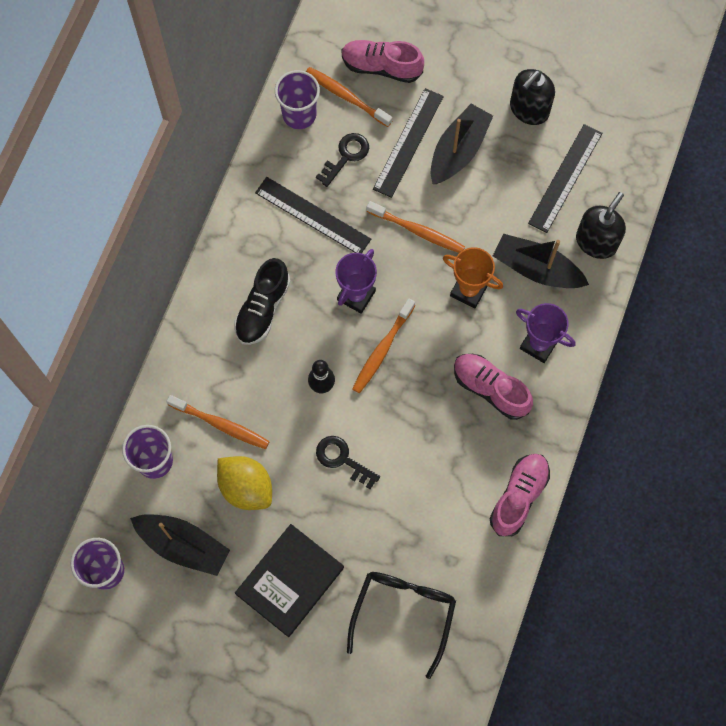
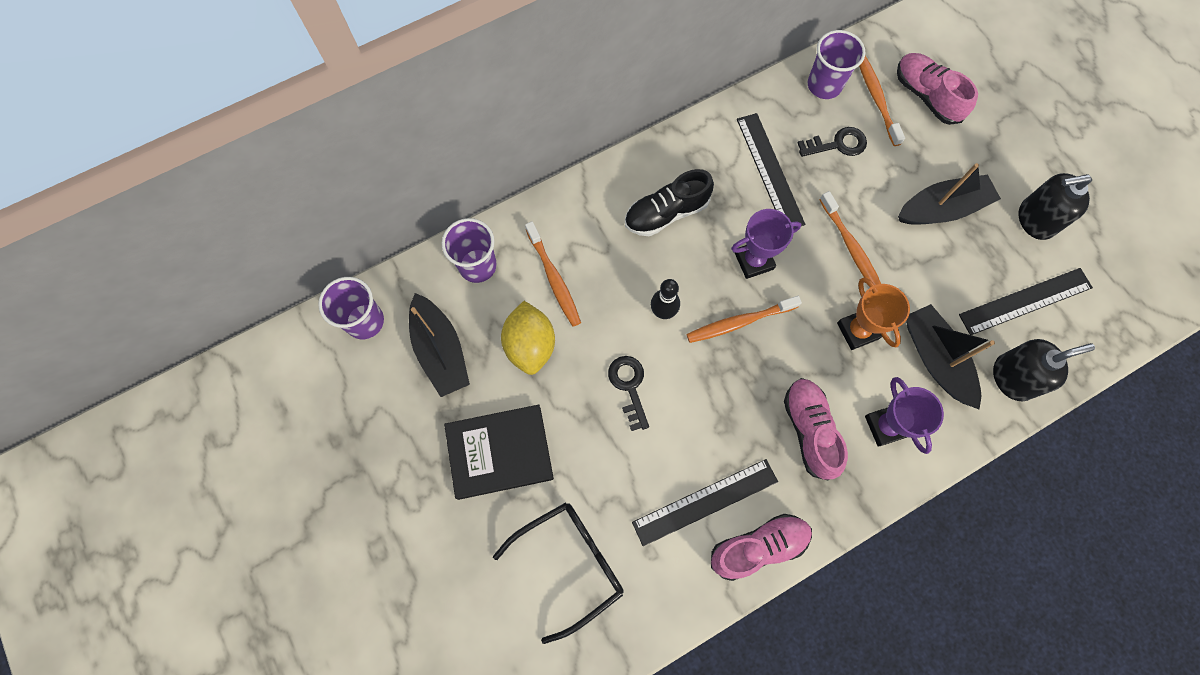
camera: 40 degrees right, 0 degrees up
(408, 142) = (901, 171): black ruler -> black ruler (705, 502)

